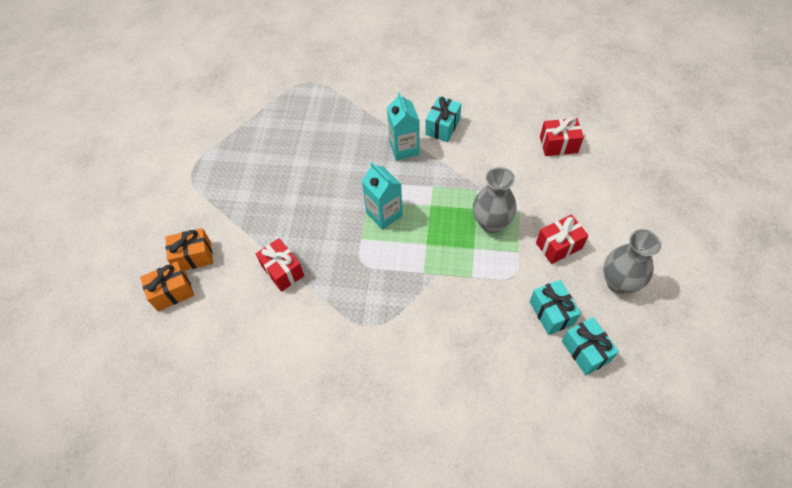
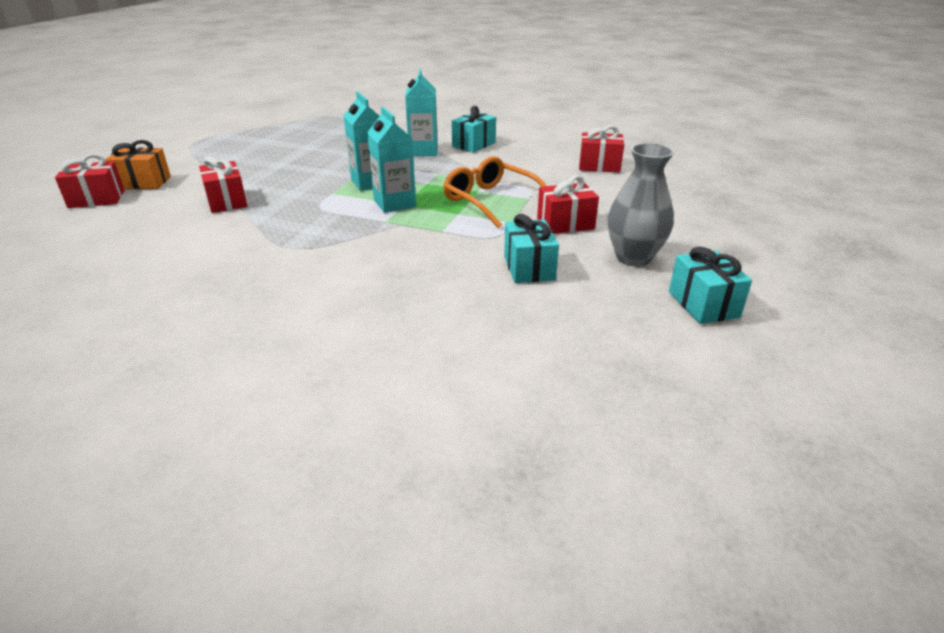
camera: 10 degrees right, 25 degrees down
(172, 292) = (96, 199): orange gift -> red gift
(418, 244) = (394, 203): none -> turquoise carton
(491, 223) = (490, 201): grey vase -> orange glasses
(585, 351) = (560, 303): turquoise gift -> turquoise gift (703, 304)

